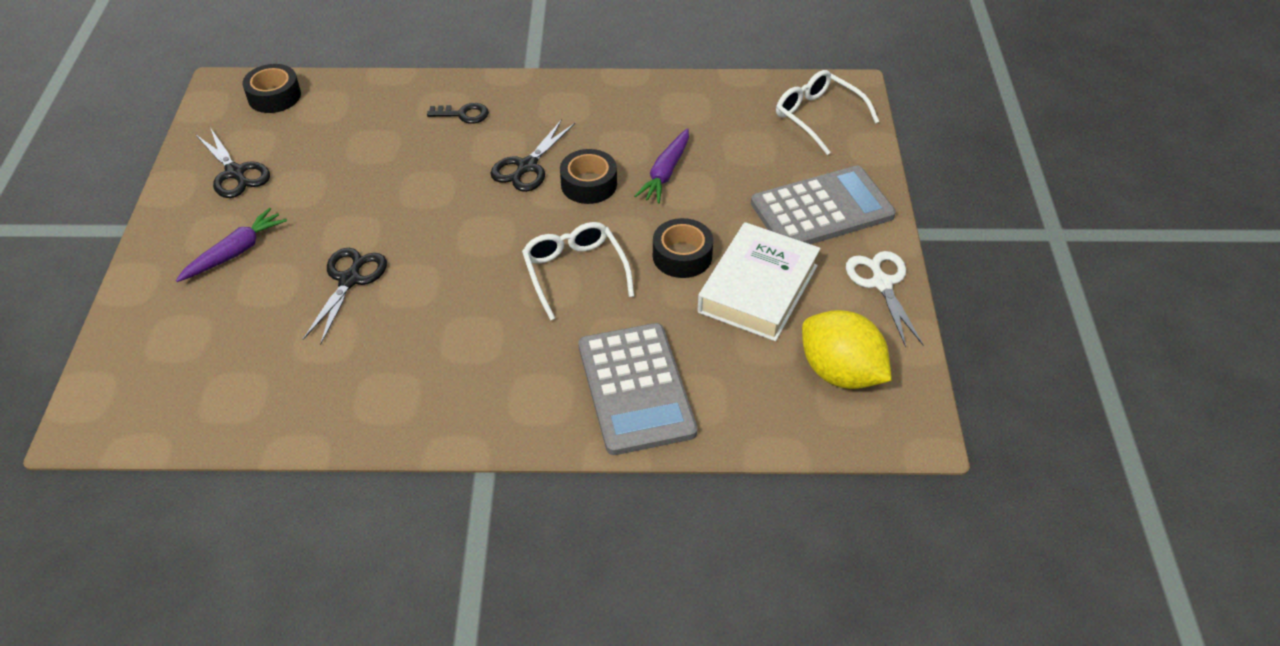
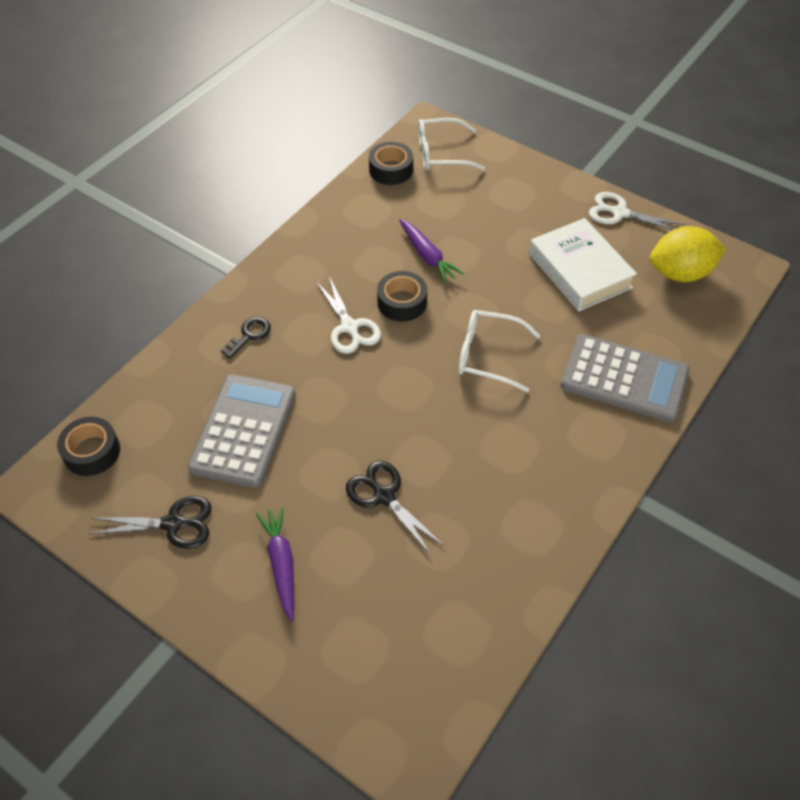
camera: 55 degrees left, 5 degrees up
(527, 167) = (349, 327): black scissors -> white scissors
(682, 256) = (518, 291): black tape -> black tape (391, 170)
(822, 209) = (532, 202): grey calculator -> grey calculator (243, 430)

